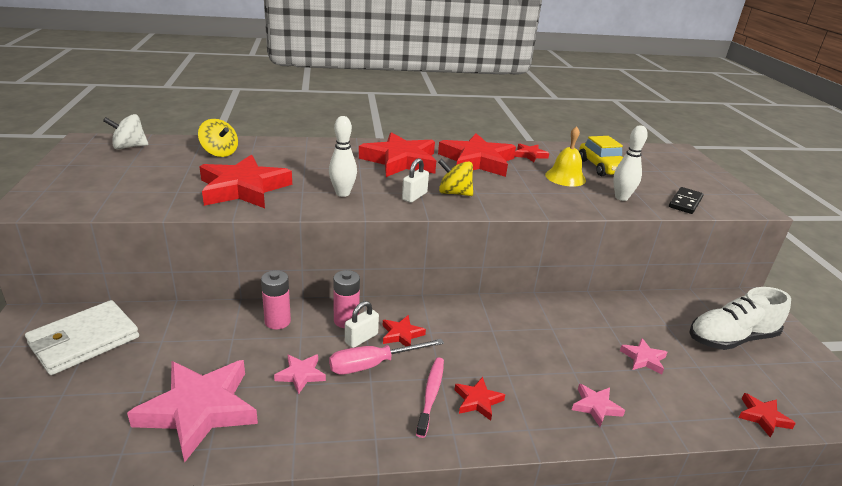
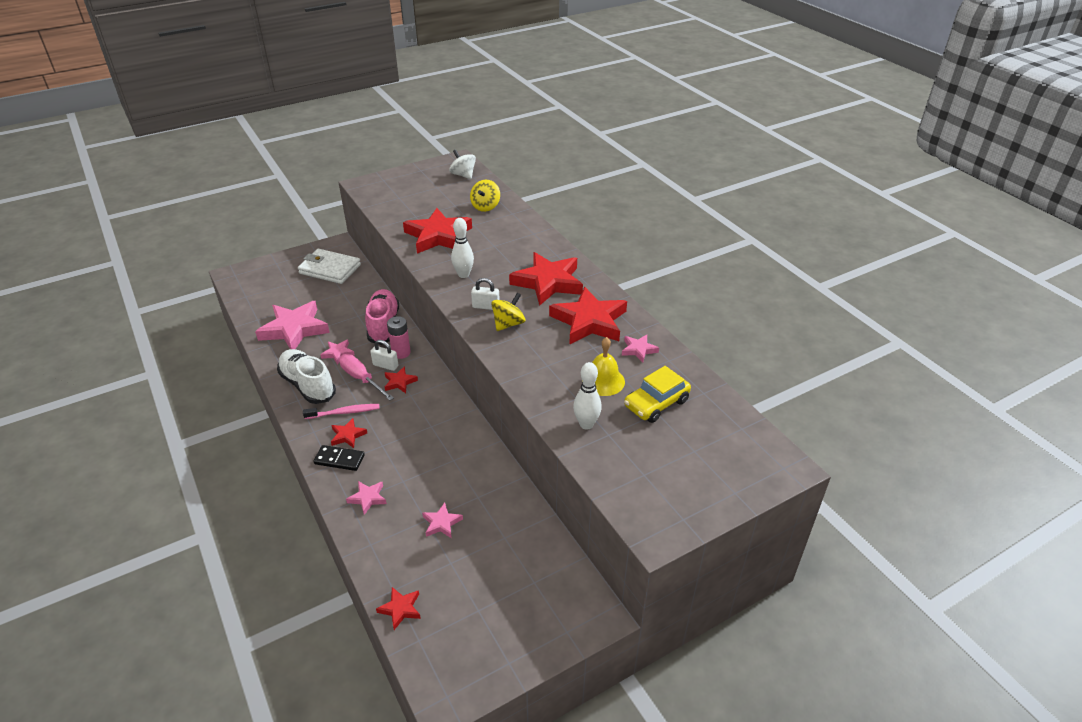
camera: 70 degrees right, 10 degrees up
(277, 321) = (383, 325): pink battery -> pink shoe
(454, 193) = (508, 324): yellow spinning top -> yellow spinning top turned 45 degrees clockwise
(530, 155) = (638, 350): red star -> pink star
(685, 202) = (615, 474): black domino -> black domino (339, 459)
(731, 338) = (509, 590): white shoe -> white shoe (308, 385)

